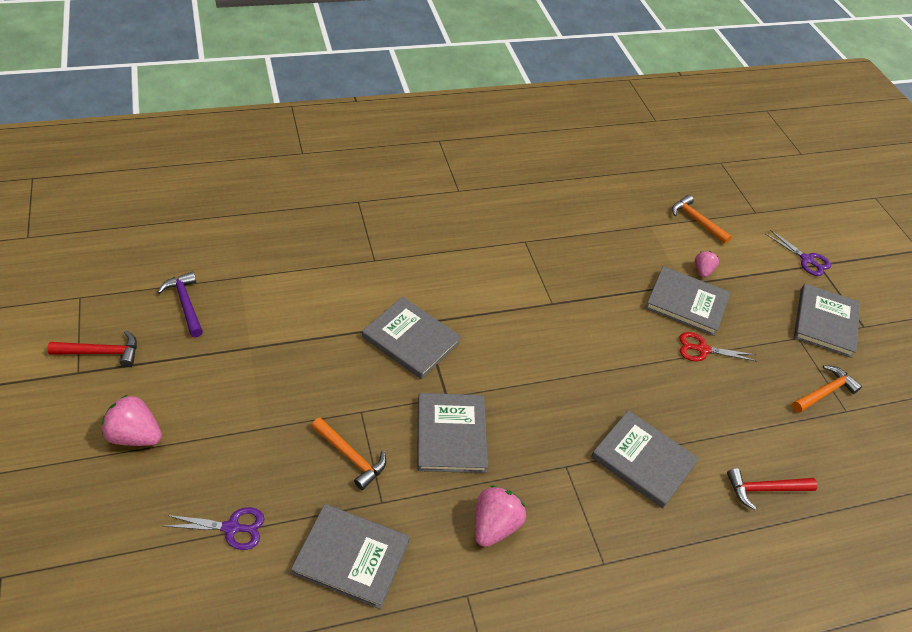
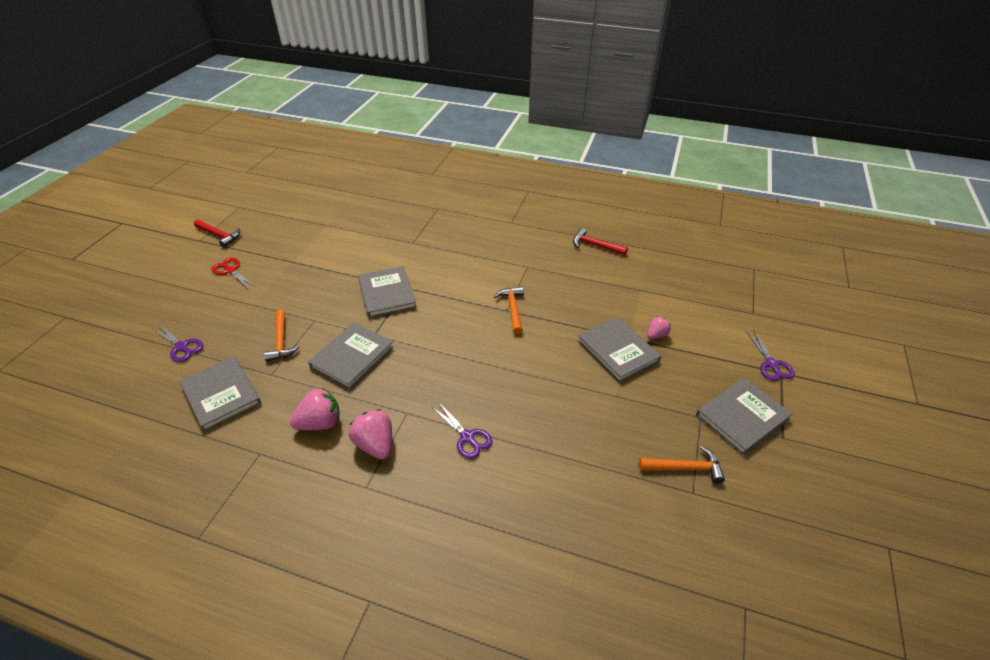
camera: 40 degrees right, 5 degrees down
(135, 435) = (190, 280): pink strawberry -> pink strawberry (375, 445)
(185, 304) = (284, 228): purple hammer -> none
(643, 460) = (467, 437): grey book -> purple scissors
(696, 221) = (687, 300): orange hammer -> orange hammer (512, 309)
(702, 349) = (598, 387): red scissors -> red scissors (230, 270)
(764, 489) = (548, 509): red hammer -> red hammer (595, 245)

